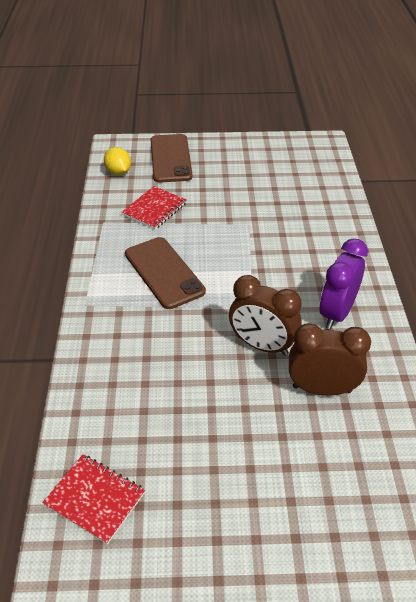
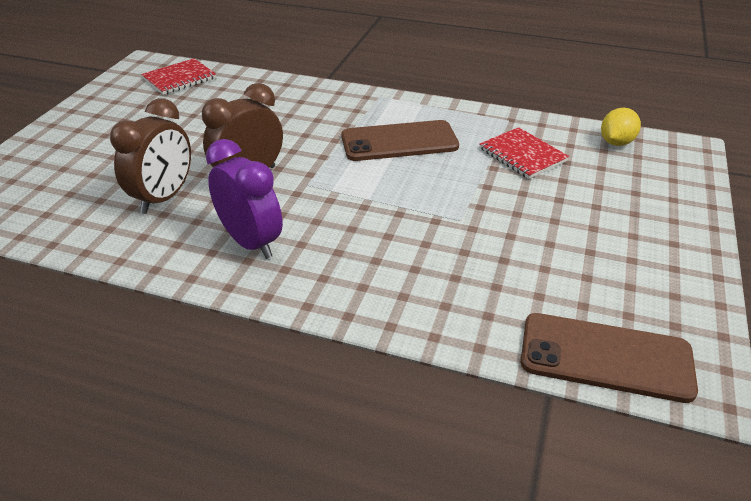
camera: 110 degrees right, 5 degrees down
(118, 172) = (616, 142): yellow lemon -> yellow lemon turned 45 degrees counterclockwise
(171, 158) = (647, 187): brown phone -> brown phone (606, 357)

